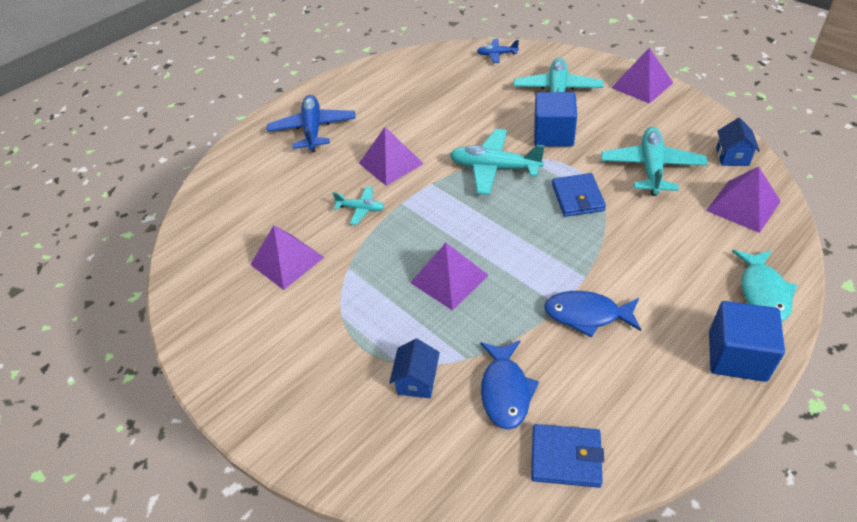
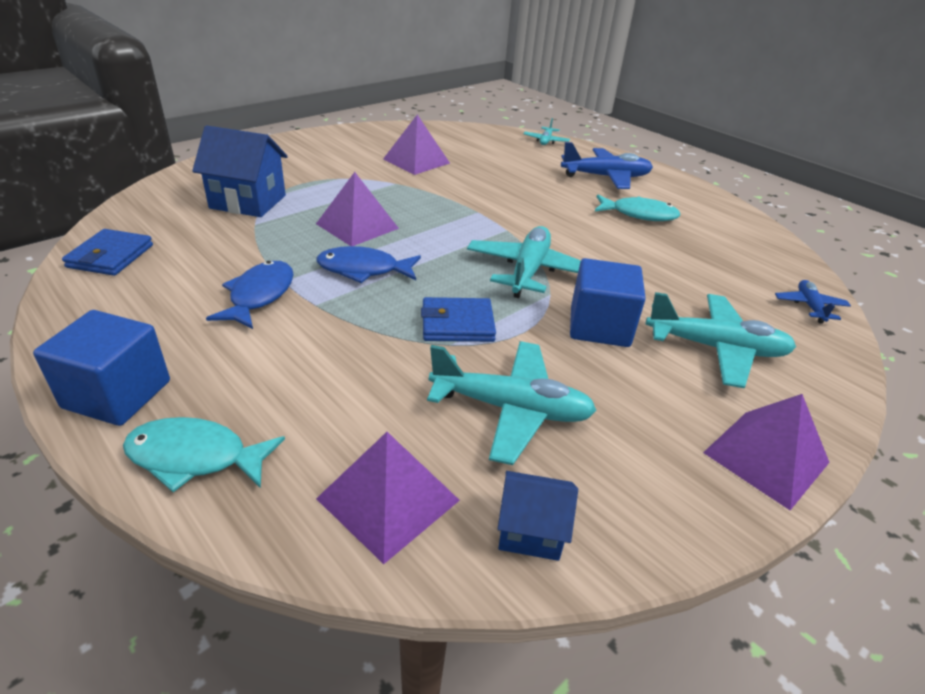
camera: 85 degrees right, 10 degrees down
(361, 209) = (474, 192): turquoise plane -> turquoise plane (545, 141)
(385, 114) = (639, 214): none -> turquoise fish
(391, 163) = (545, 211): purple pyramid -> none
(417, 381) = (248, 202): blue house -> blue house, size x1.75
(505, 390) = (204, 238): blue fish -> blue fish (363, 270)

